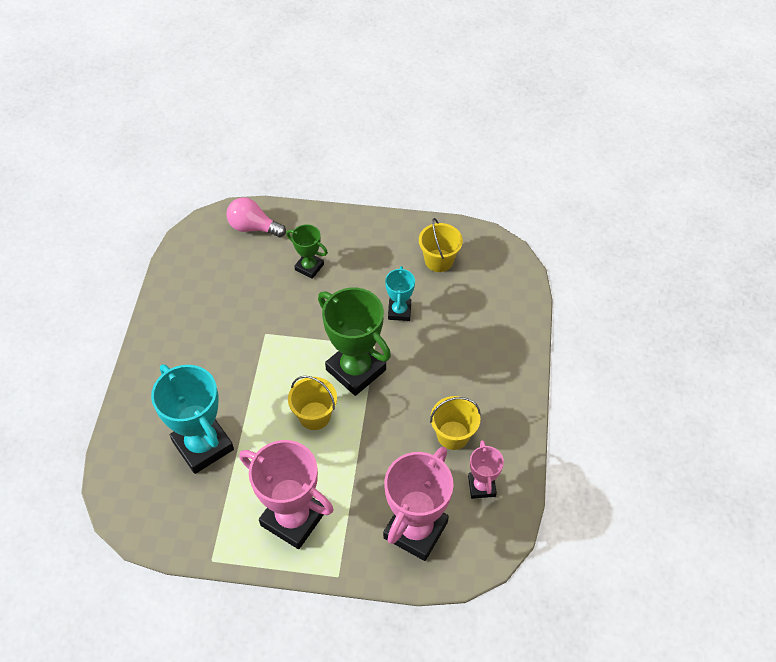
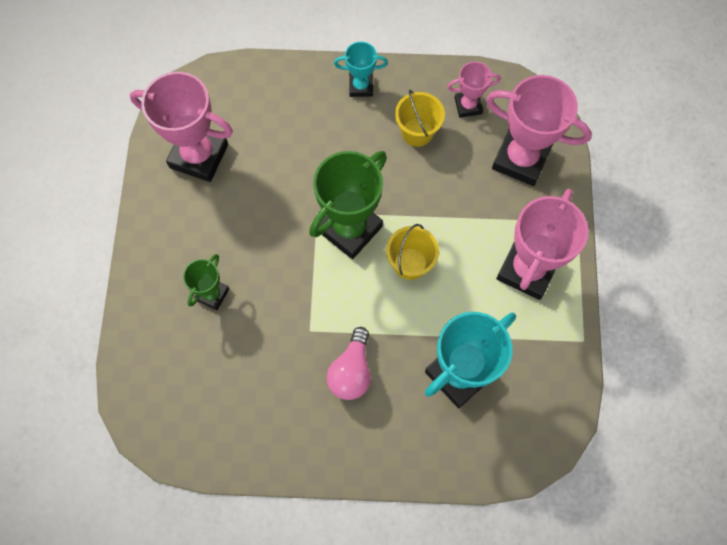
camera: 95 degrees left, 15 degrees up
(253, 227) = (151, 369): pink light bulb -> pink light bulb (351, 371)
(399, 311) = (271, 191): turquoise trophy -> turquoise trophy (361, 86)
(439, 260) = (199, 156): yellow bucket -> pink trophy

